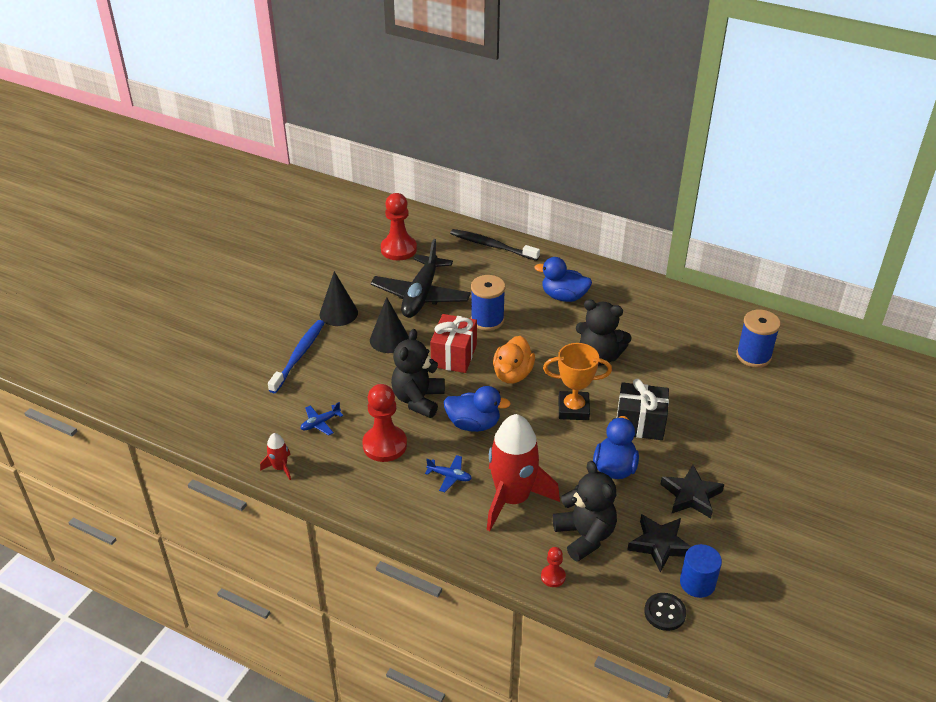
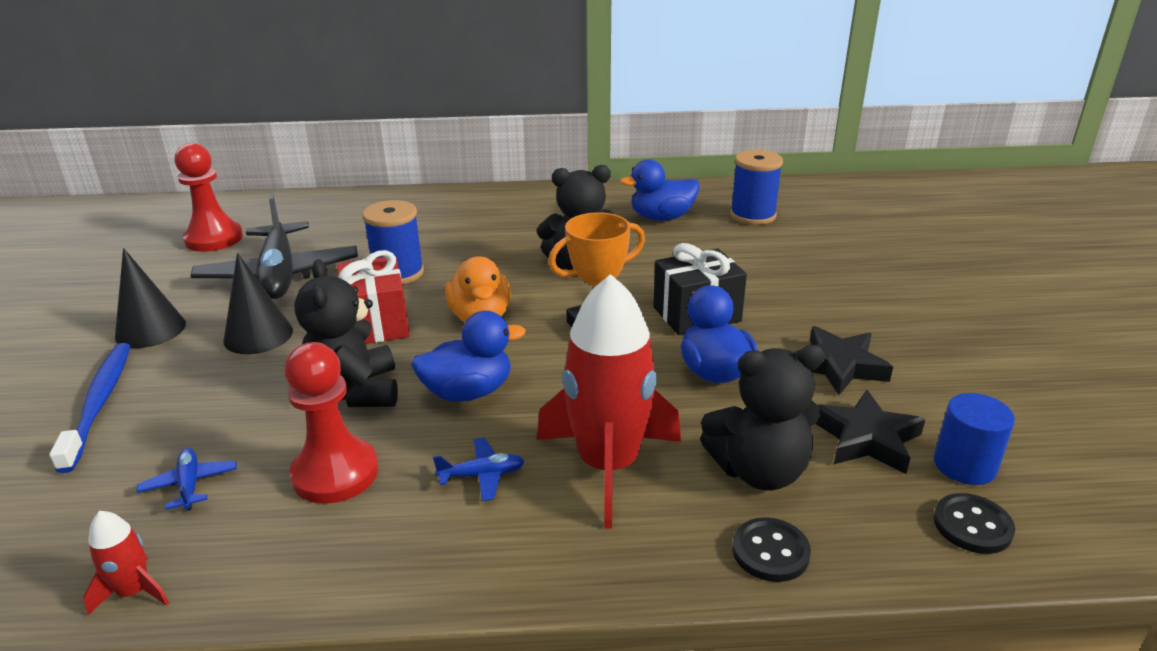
camera: 30 degrees left, 10 degrees down
(320, 423) = (190, 485): blue plane -> blue plane turned 135 degrees clockwise
(492, 246) = (350, 205): black toothbrush -> none
(553, 577) = (770, 552): red pawn -> black button
(563, 296) = (483, 225): blue duck -> blue duck (661, 218)
(585, 536) = (759, 471): black teddy bear -> black teddy bear turned 135 degrees clockwise

